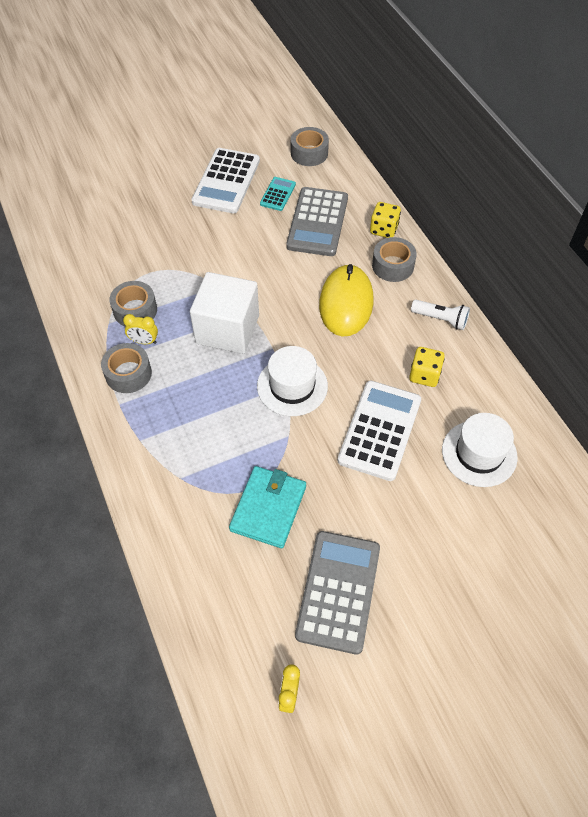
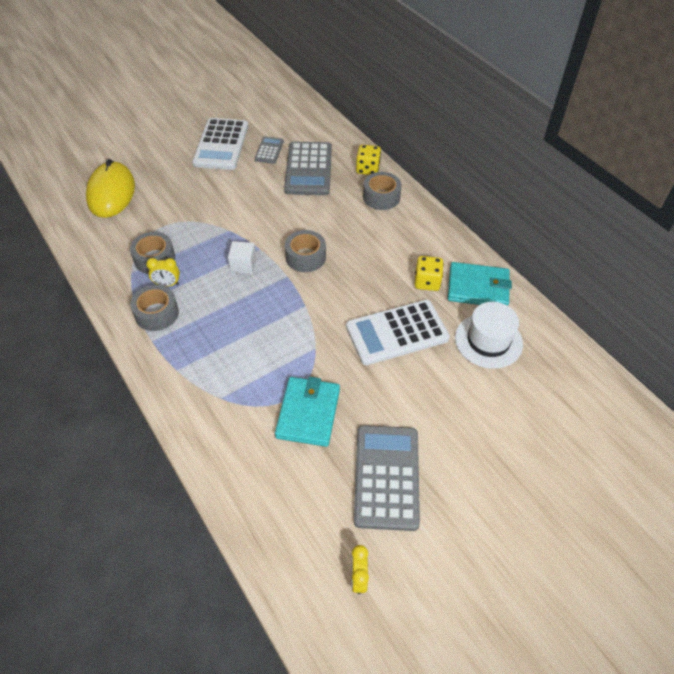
camera: 10 degrees left, 5 degrees down
(227, 329) = (243, 265): white cube -> white cube, size x0.47
(278, 194) = (269, 150): turquoise calculator -> grey calculator
(292, 386) = (311, 305): white hat -> none
(309, 153) = (291, 115): grey tape -> grey tape (305, 257)
(346, 303) = (346, 231): yellow mouse -> yellow mouse (111, 193)
(379, 430) = (397, 333): white calculator -> white calculator turned 120 degrees counterclockwise
(441, 319) = (432, 235): white flashlight -> none
(480, 389) = (478, 288): none -> turquoise wallet

